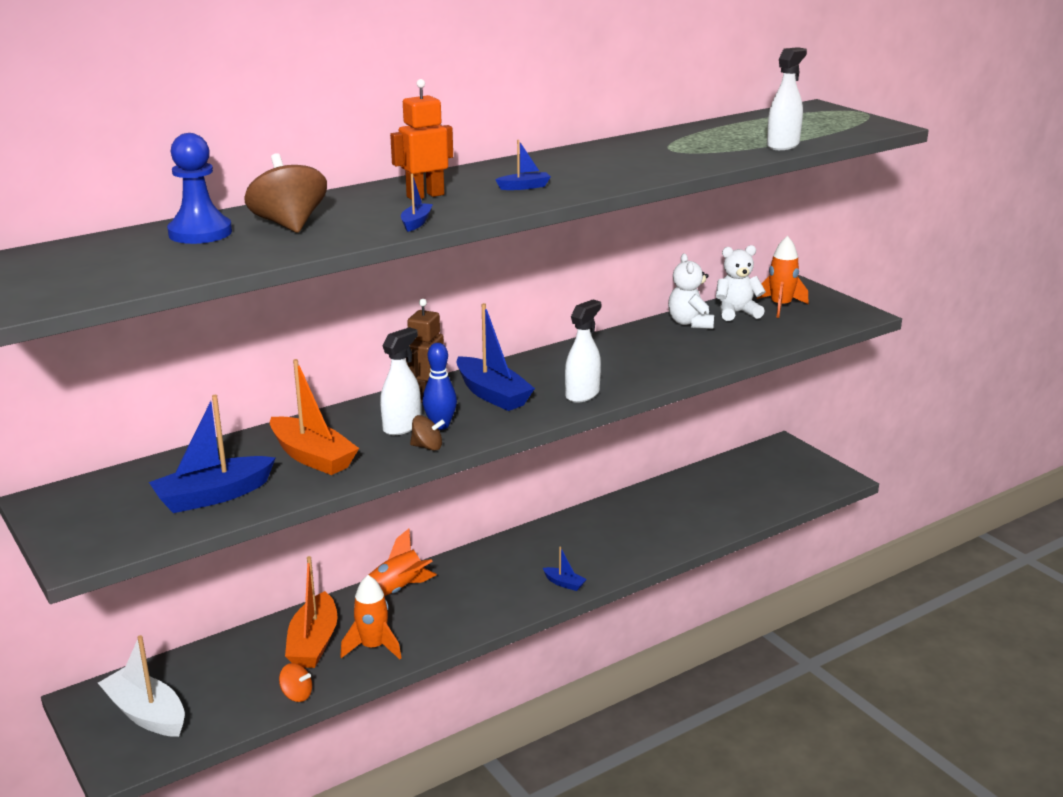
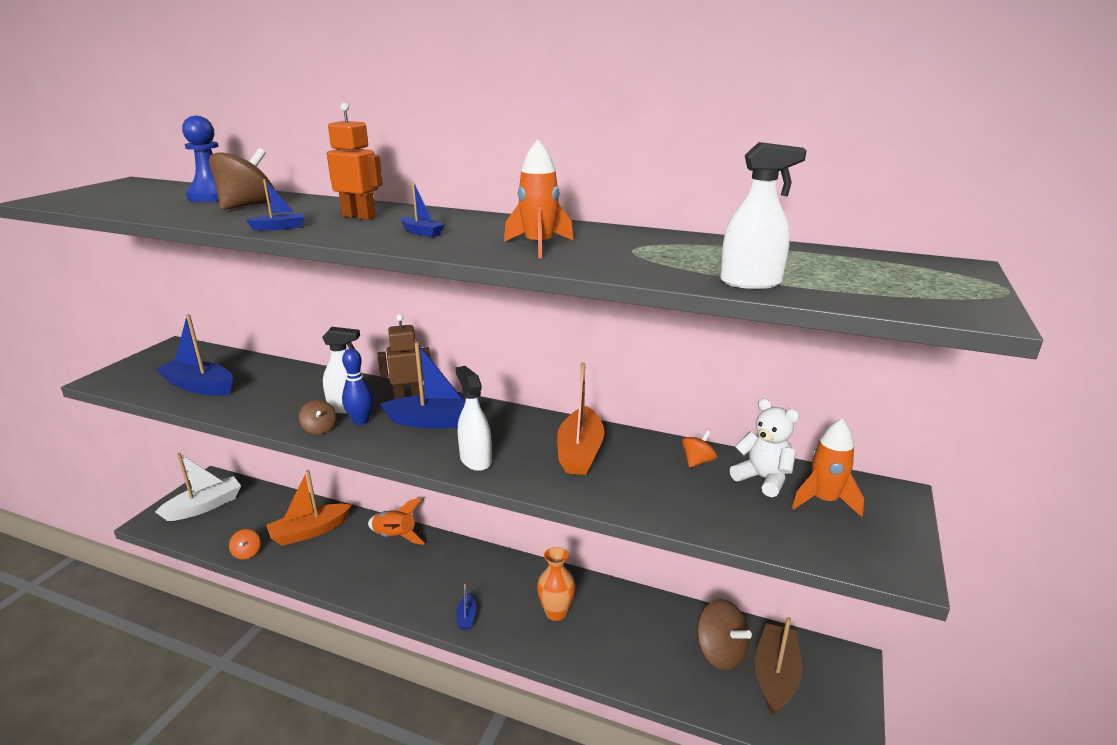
camera: 55 degrees right, 0 degrees up
(146, 714) = (204, 506): white boat -> white boat turned 45 degrees clockwise
(312, 457) = (275, 395): orange boat -> orange boat (580, 452)
(373, 647) = (319, 559): orange rocket -> orange rocket (539, 246)
(492, 394) = (435, 421): blue boat -> blue boat turned 105 degrees counterclockwise
(582, 394) = (475, 460): white spray bottle -> white spray bottle turned 120 degrees counterclockwise
(609, 538) = (556, 612): none -> orange vase
(690, 323) = (697, 461): white teddy bear -> orange spinning top
(726, 487) = (720, 652): none -> brown spinning top
(767, 476) = (775, 676): none -> brown boat

